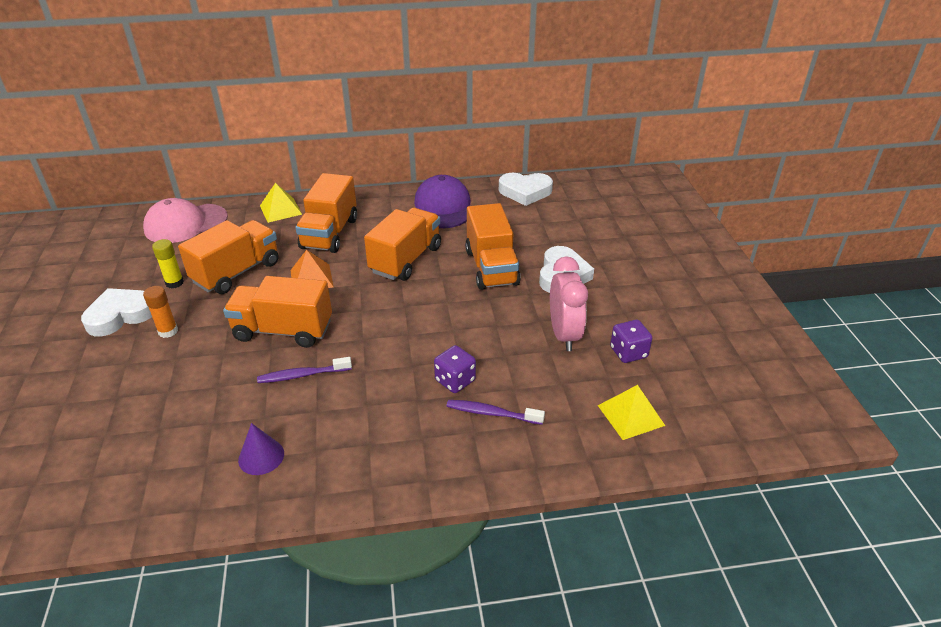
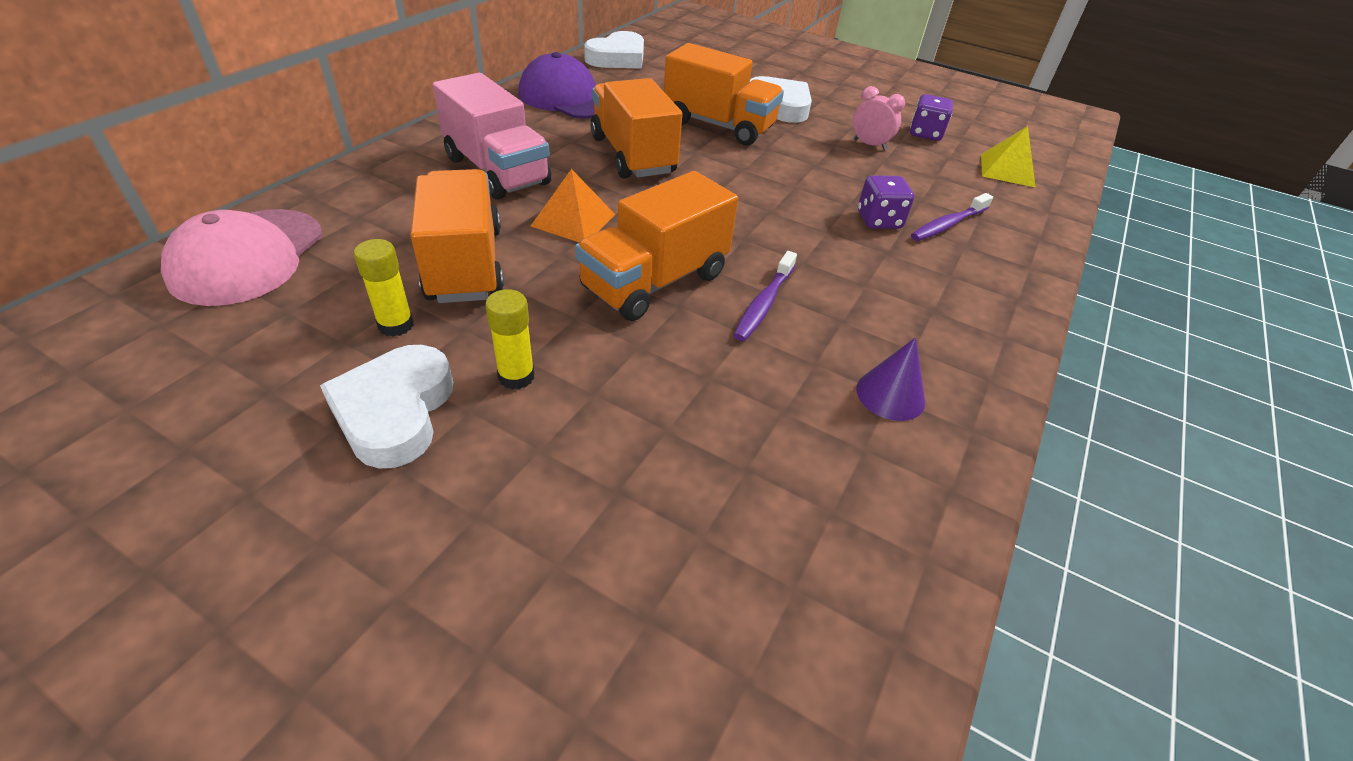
camera: 55 degrees left, 5 degrees up
(168, 331) = (516, 376): orange glue stick -> yellow glue stick
(280, 210) = (374, 177): yellow pyramid -> none
(330, 233) = (497, 171): orange truck -> pink truck
(564, 335) = (869, 145): pink clock -> pink clock, size x0.59

